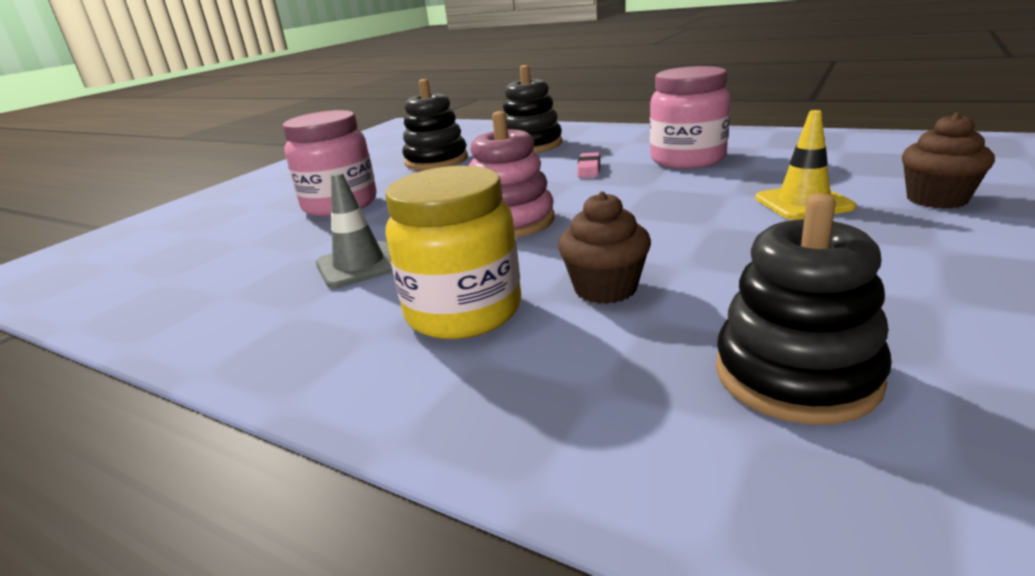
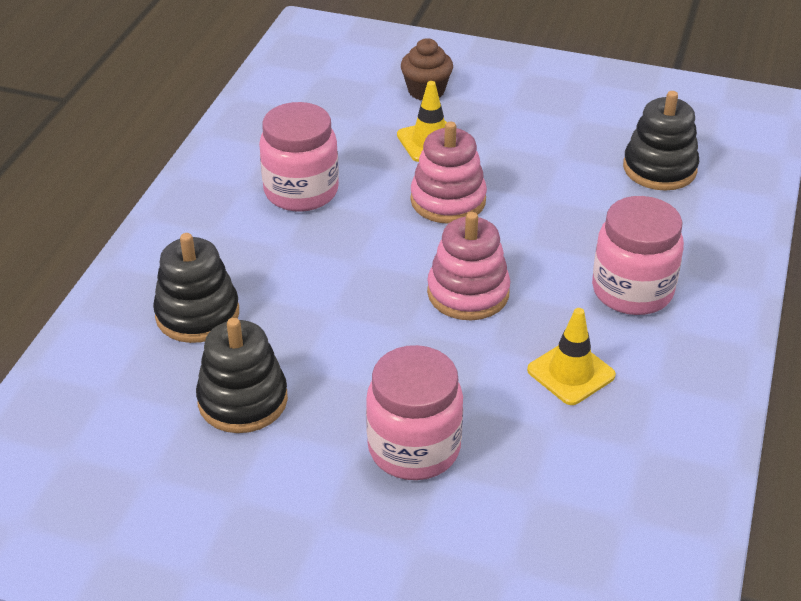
camera: 105 degrees left, 15 degrees up
(359, 265) = (571, 373): grey traffic cone -> yellow traffic cone
(463, 312) = (632, 291): yellow jar -> pink jar
(589, 169) = (318, 256): pink eraser -> none
(605, 288) = (586, 230): brown cupcake -> none
(676, 212) = (448, 200): none -> pink stacking toy

